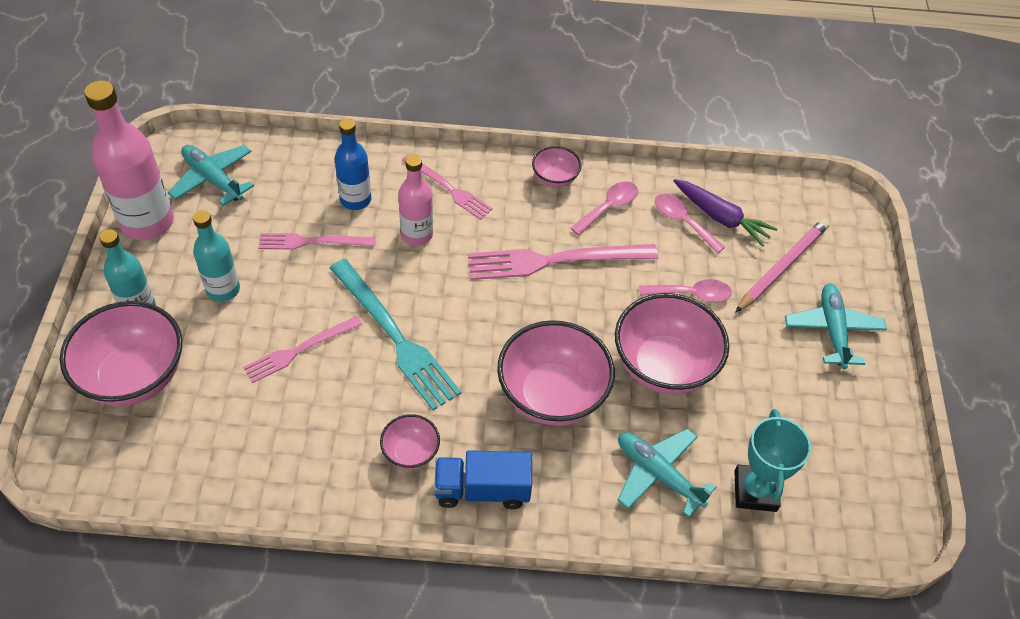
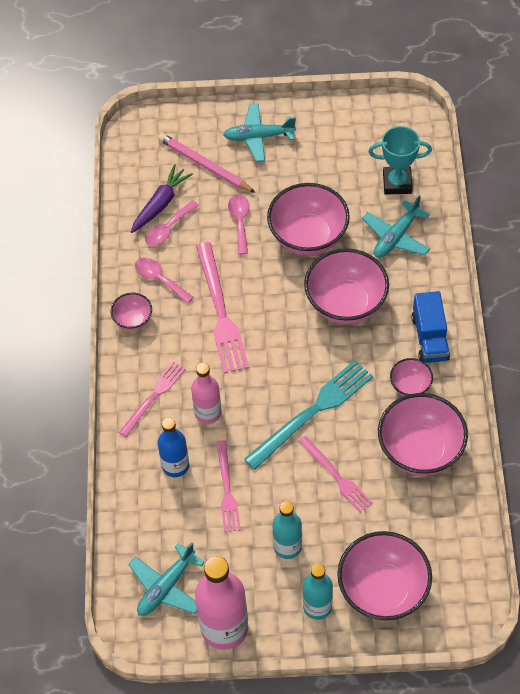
camera: 90 degrees left, 5 degrees up
(311, 448) = (420, 450): none -> pink bowl

